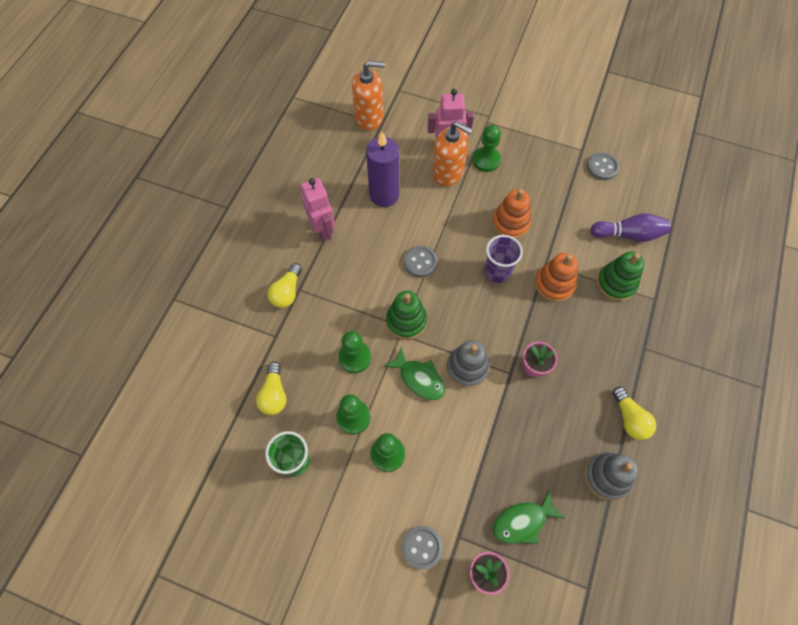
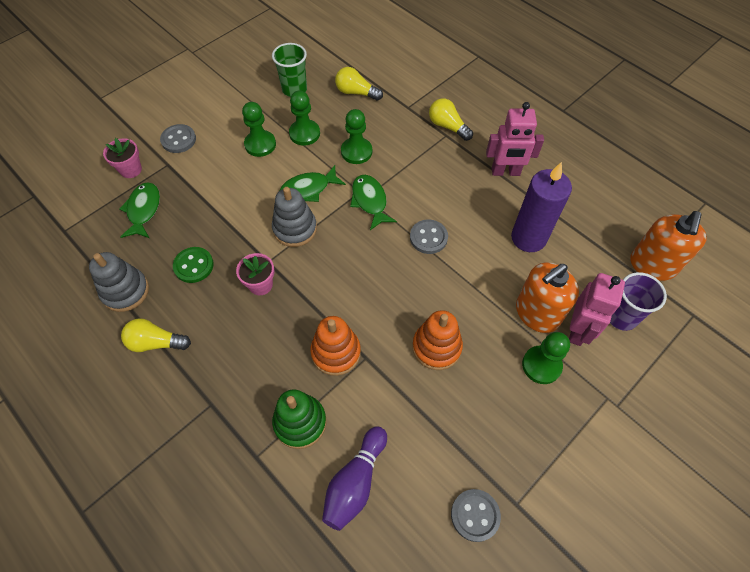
camera: 115 degrees right, 5 degrees down
(406, 321) = (370, 201): green stacking toy -> green fish
(497, 272) = (381, 302): purple cup -> purple cup (621, 317)
(549, 433) = (193, 266): none -> green button

